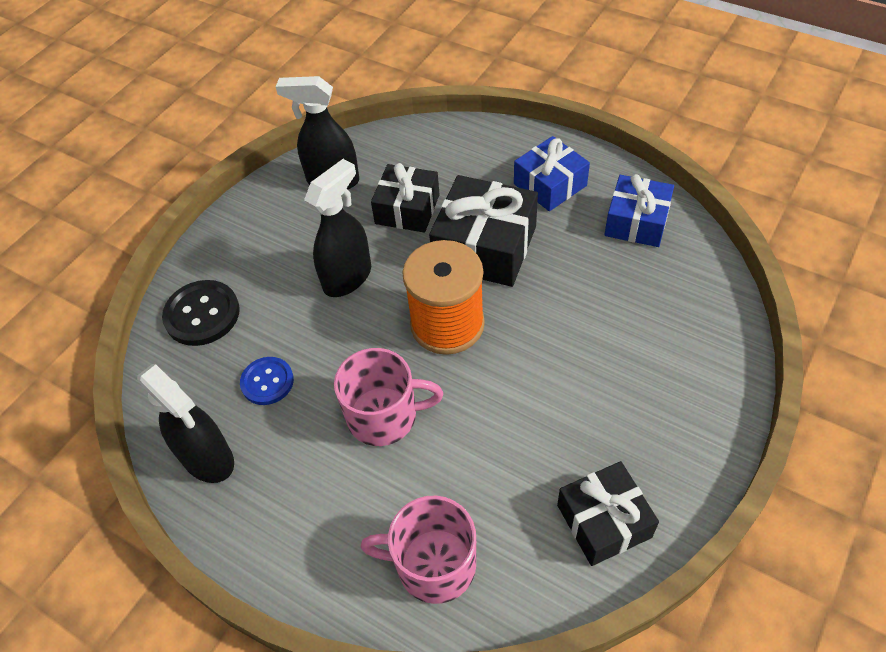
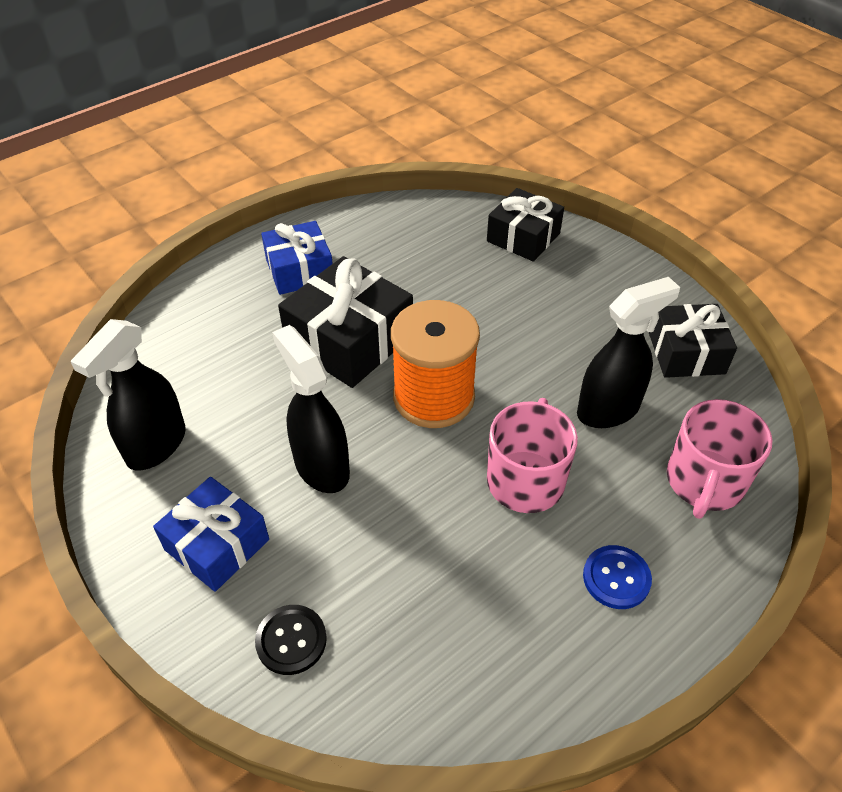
camera: 75 degrees left, 5 degrees down
(202, 314) = (291, 640): black button -> black button, size x0.66
(208, 459) = (522, 671): black spray bottle -> black spray bottle (608, 410)
(267, 382) = (435, 583): blue button -> blue button (616, 578)
(407, 209) = (254, 387): black gift -> black gift (523, 237)
(636, 222) = (384, 232): blue gift -> blue gift (217, 544)

